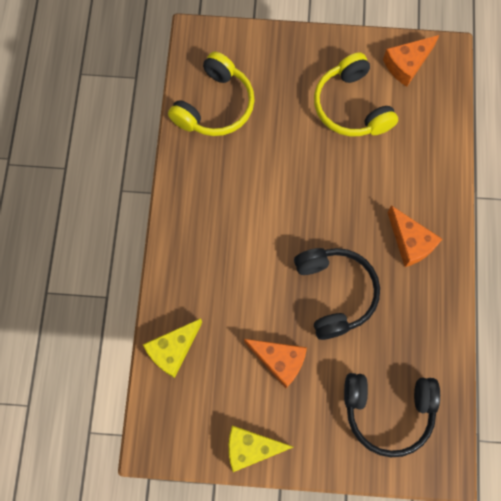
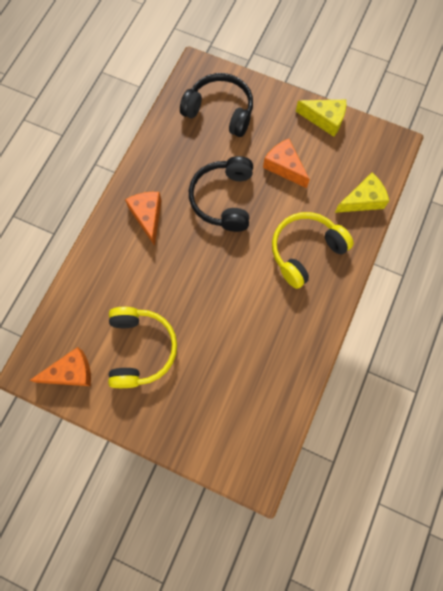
camera: 160 degrees left, 0 degrees up
(215, 106) = (264, 395): yellow headphones -> yellow headphones (305, 251)

